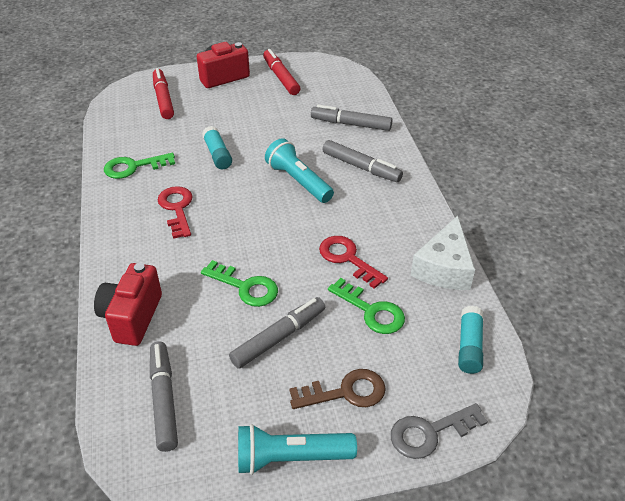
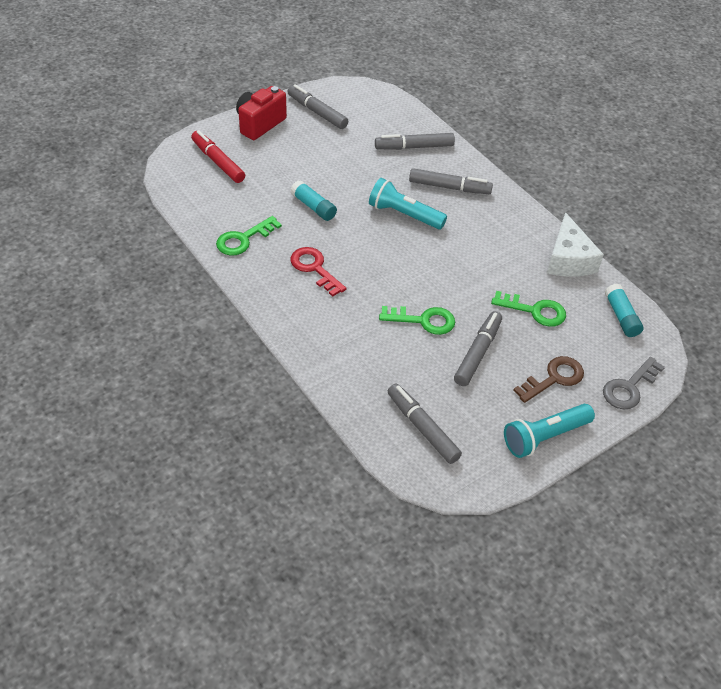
camera: 25 degrees left, 5 degrees up
(132, 317) = (348, 373): red camera -> none
(281, 77) = (317, 112): red marker -> grey marker
(347, 258) = (489, 273): red key -> none

